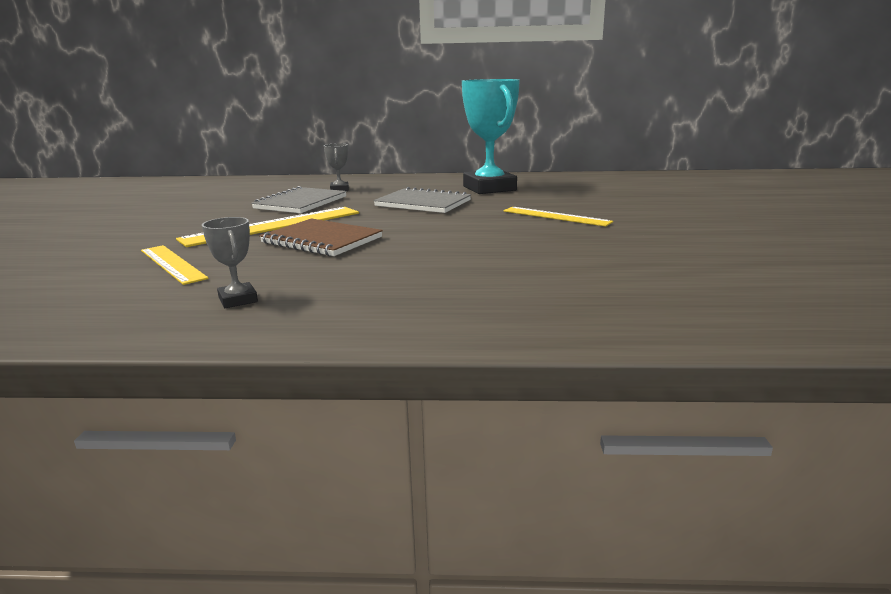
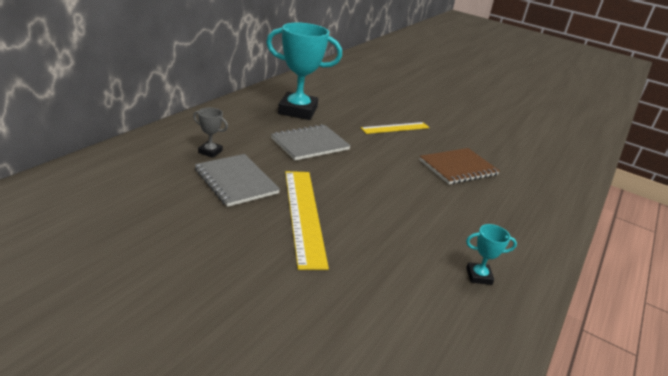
camera: 65 degrees left, 10 degrees up
(172, 264) = (373, 286): yellow ruler -> none
(238, 300) = (478, 276): grey trophy -> turquoise trophy
(322, 240) = (369, 210): brown notebook -> brown notebook (458, 168)

